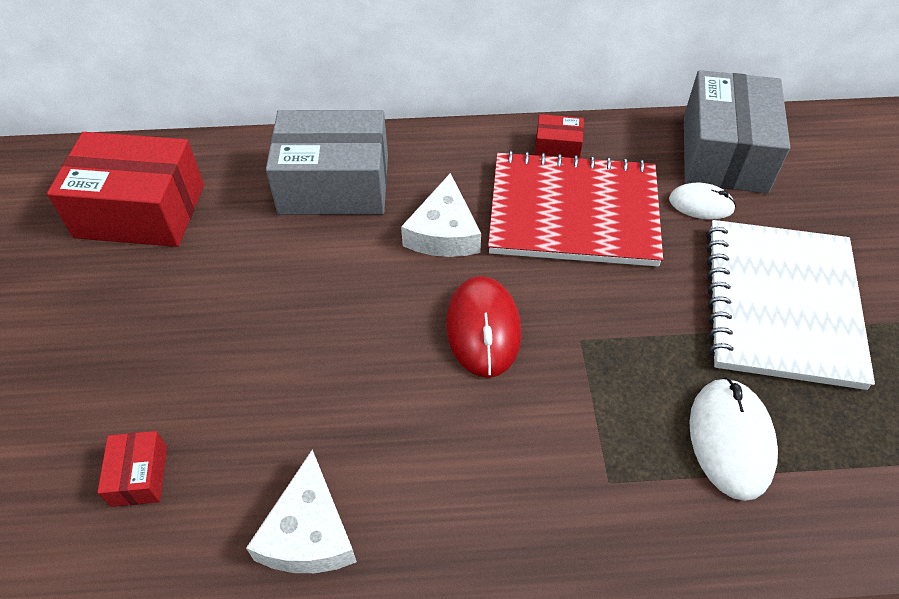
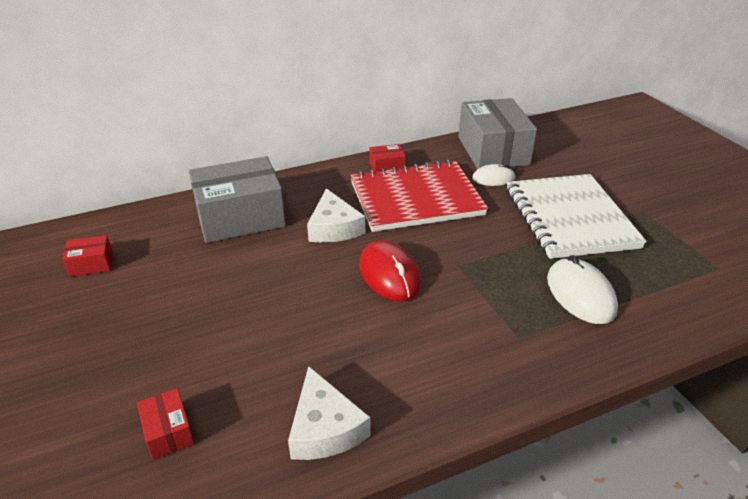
camera: 20 degrees left, 15 degrees down
(140, 211) = (91, 264): red box -> red box, size x0.44

